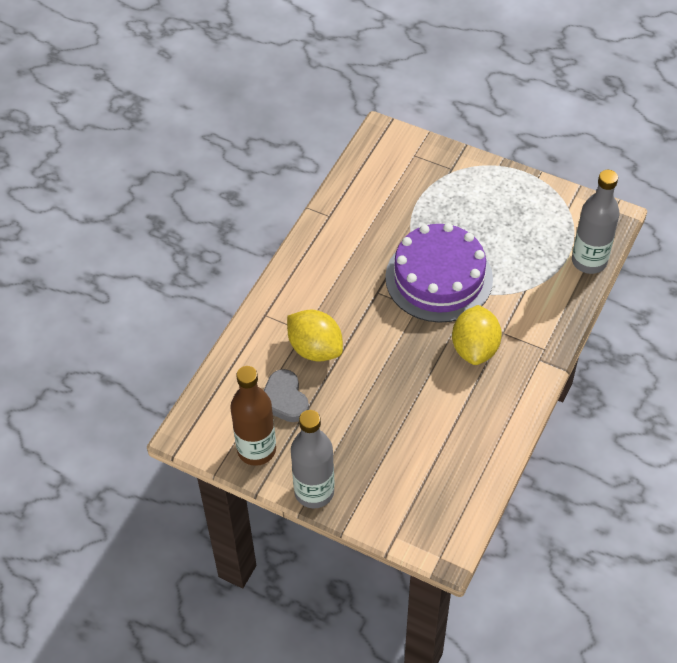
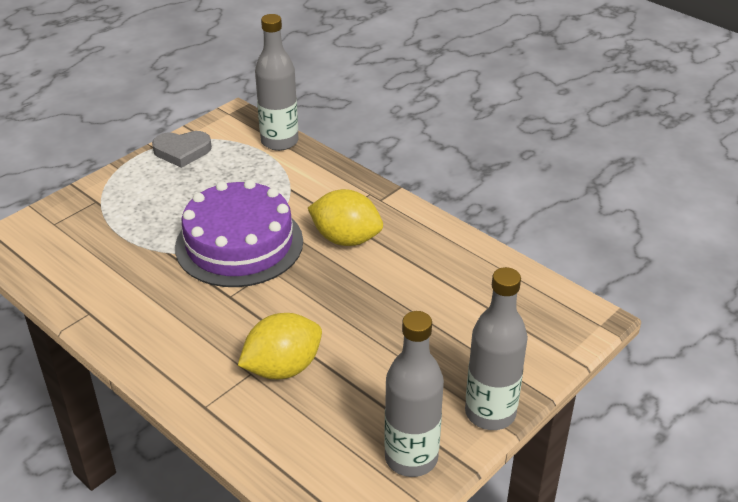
camera: 75 degrees left, 15 degrees down
(256, 450) = (411, 458): brown bottle -> grey bottle
(284, 399) = (345, 413): grey heart -> grey heart (182, 151)

